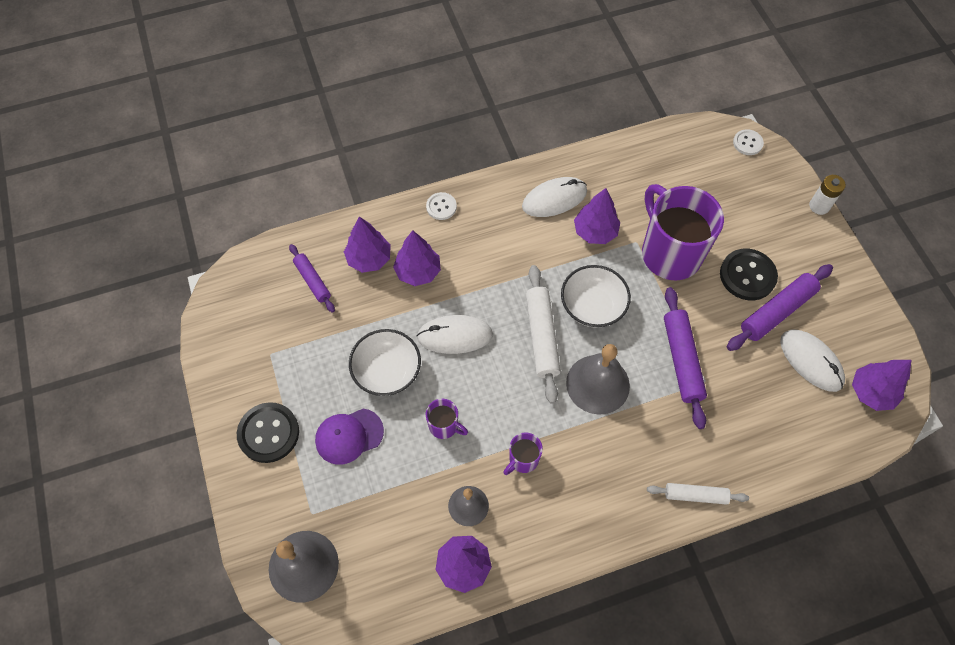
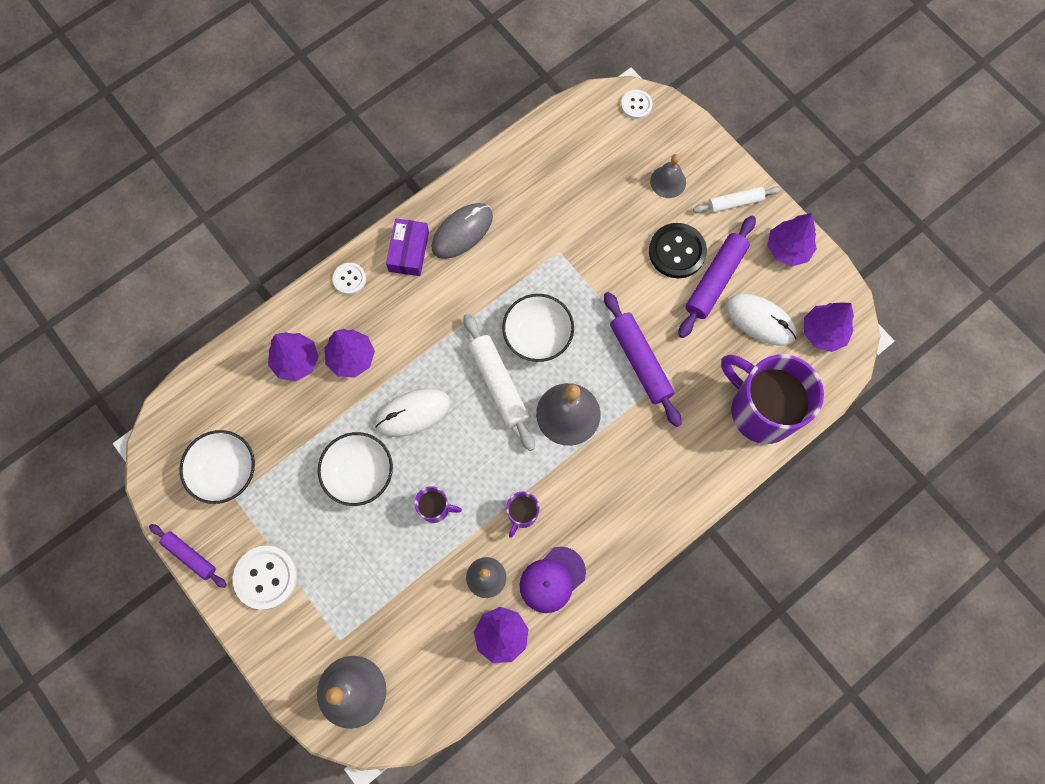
camera: 20 degrees left, 10 degrees up
(268, 433) = (266, 577): black button -> white button
(271, 329) = (225, 471): none -> white bowl
(313, 281) = (247, 405): purple rolling pin -> purple rolling pin (190, 556)
(349, 436) = (346, 551): purple cap -> purple cap (552, 579)
(501, 200) = (409, 251): none -> purple box
(554, 199) = (462, 232): white mouse -> grey mouse
(595, 232) = (514, 254): purple tree -> purple tree (787, 249)
(669, 253) = (595, 253): purple mug -> purple mug (761, 410)
(695, 495) = (692, 490): white rolling pin -> white rolling pin (735, 202)
(757, 214) = (668, 181): none -> grey bell
(819, 206) = (725, 153): white battery -> none

